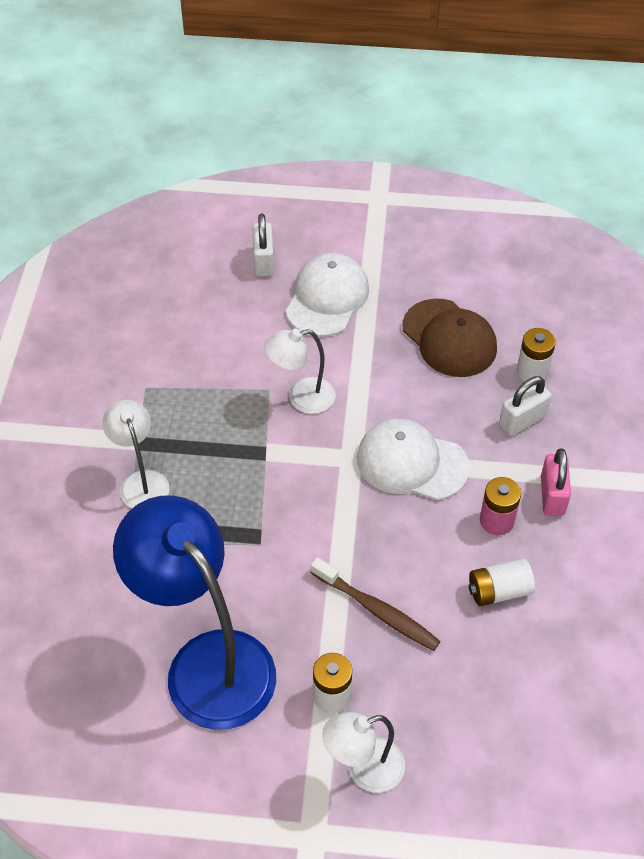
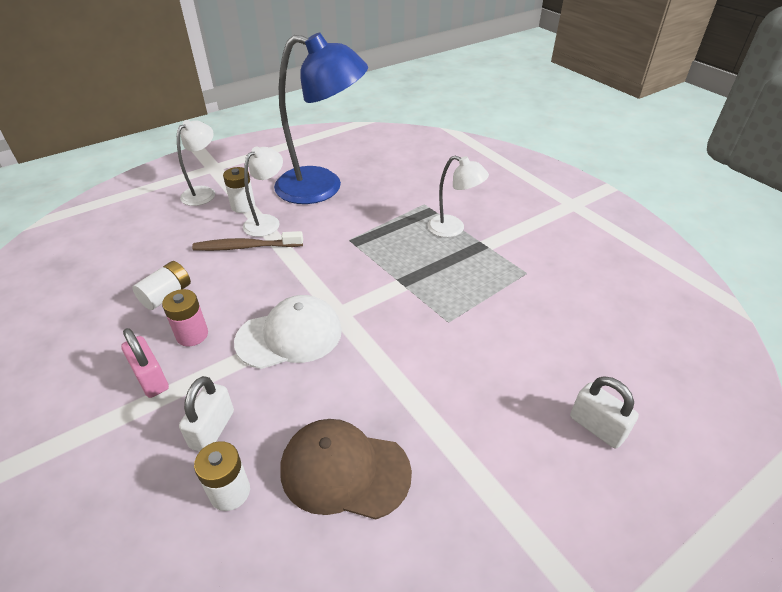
camera: 140 degrees right, 10 degrees down
(301, 398) = (418, 330): white lamp -> white lamp (267, 222)
(327, 298) = (498, 430): white cap -> none

